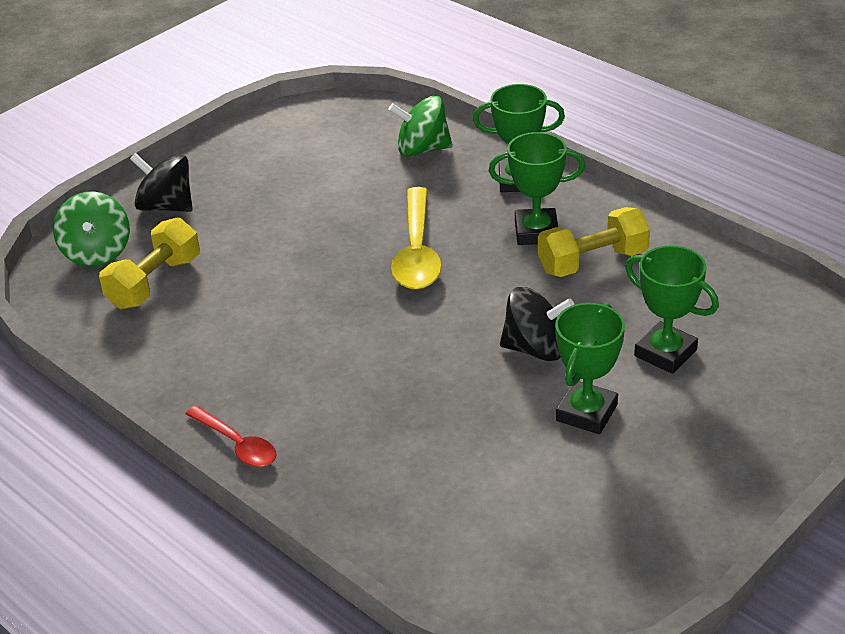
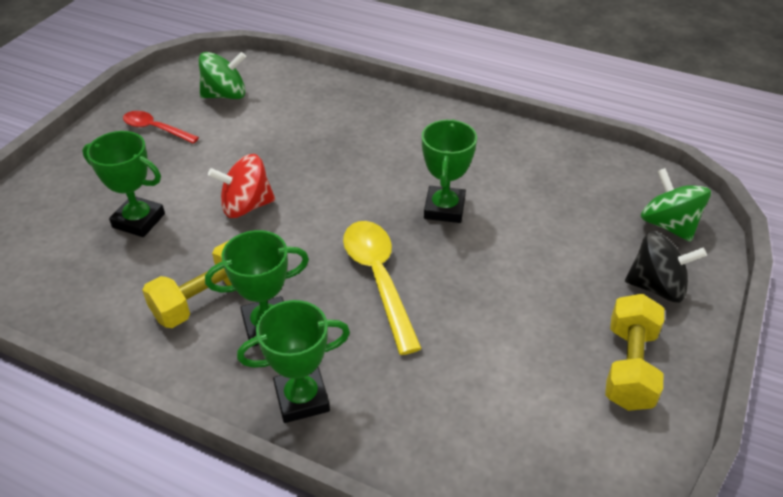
camera: 160 degrees right, 5 degrees up
(154, 282) = (591, 206): yellow dumbbell -> yellow dumbbell (629, 367)
(237, 444) = (434, 109): red spoon -> red spoon (155, 129)
(422, 149) = (435, 430): green spinning top -> green spinning top (225, 95)
(535, 348) = (246, 206): black spinning top -> red spinning top
(586, 413) = (200, 166): green trophy -> green trophy (444, 209)

